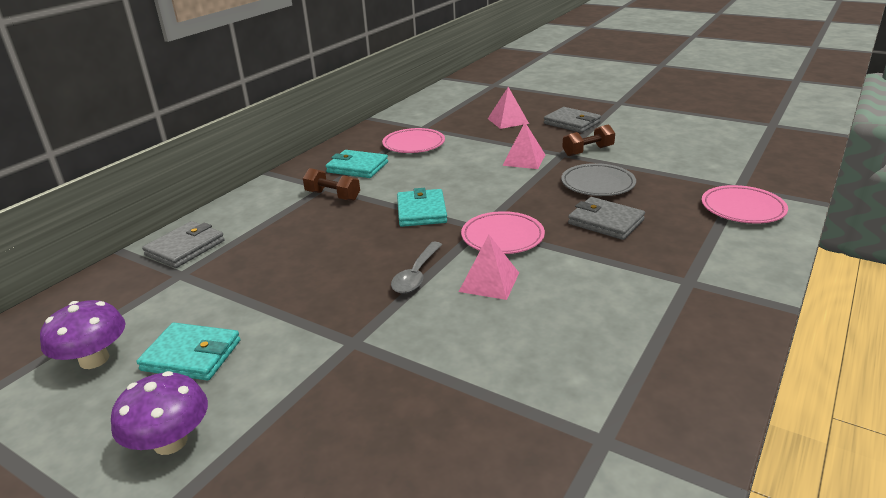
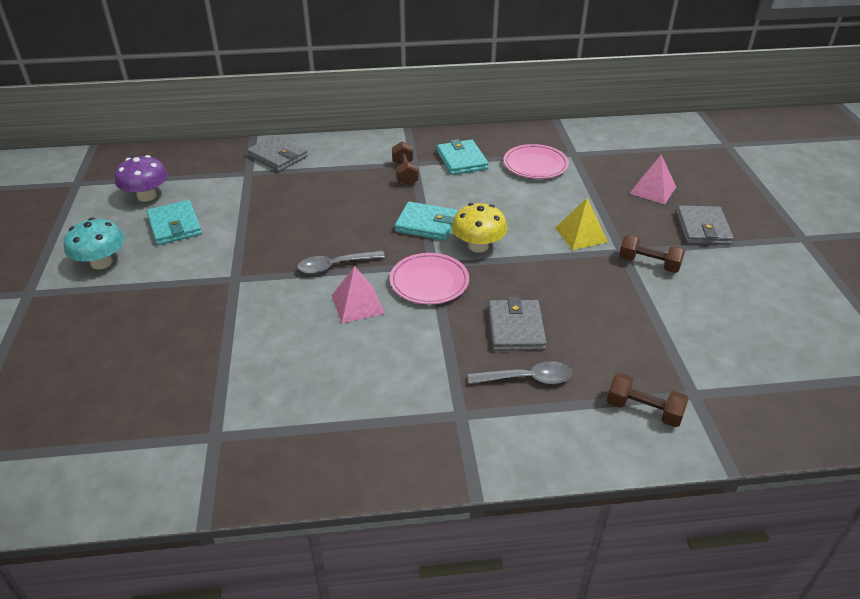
camera: 50 degrees right, 10 degrees up
(170, 442) = (101, 262): purple mushroom -> turquoise mushroom
(185, 248) = (278, 156): grey wallet -> grey wallet turned 45 degrees clockwise
(421, 211) = (426, 224): turquoise wallet -> turquoise wallet turned 60 degrees clockwise
(483, 200) = (478, 246): none -> yellow mushroom
(524, 160) = (581, 235): pink pyramid -> yellow pyramid
(597, 184) = (584, 296): grey plate -> none
(670, 238) = (527, 378): none -> grey spoon
(742, 209) = (643, 410): pink plate -> brown dumbbell

